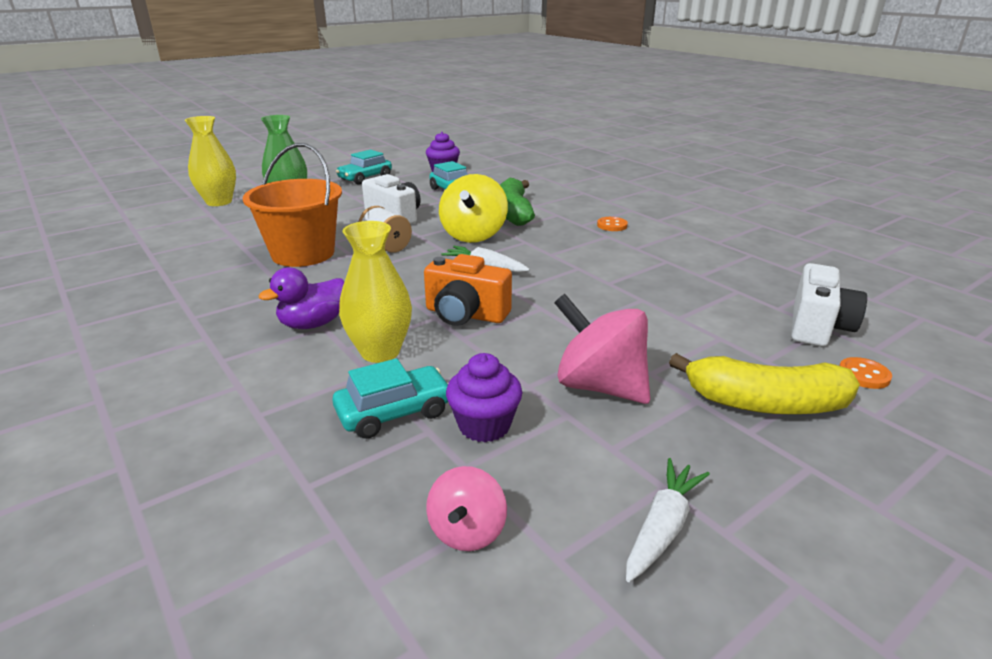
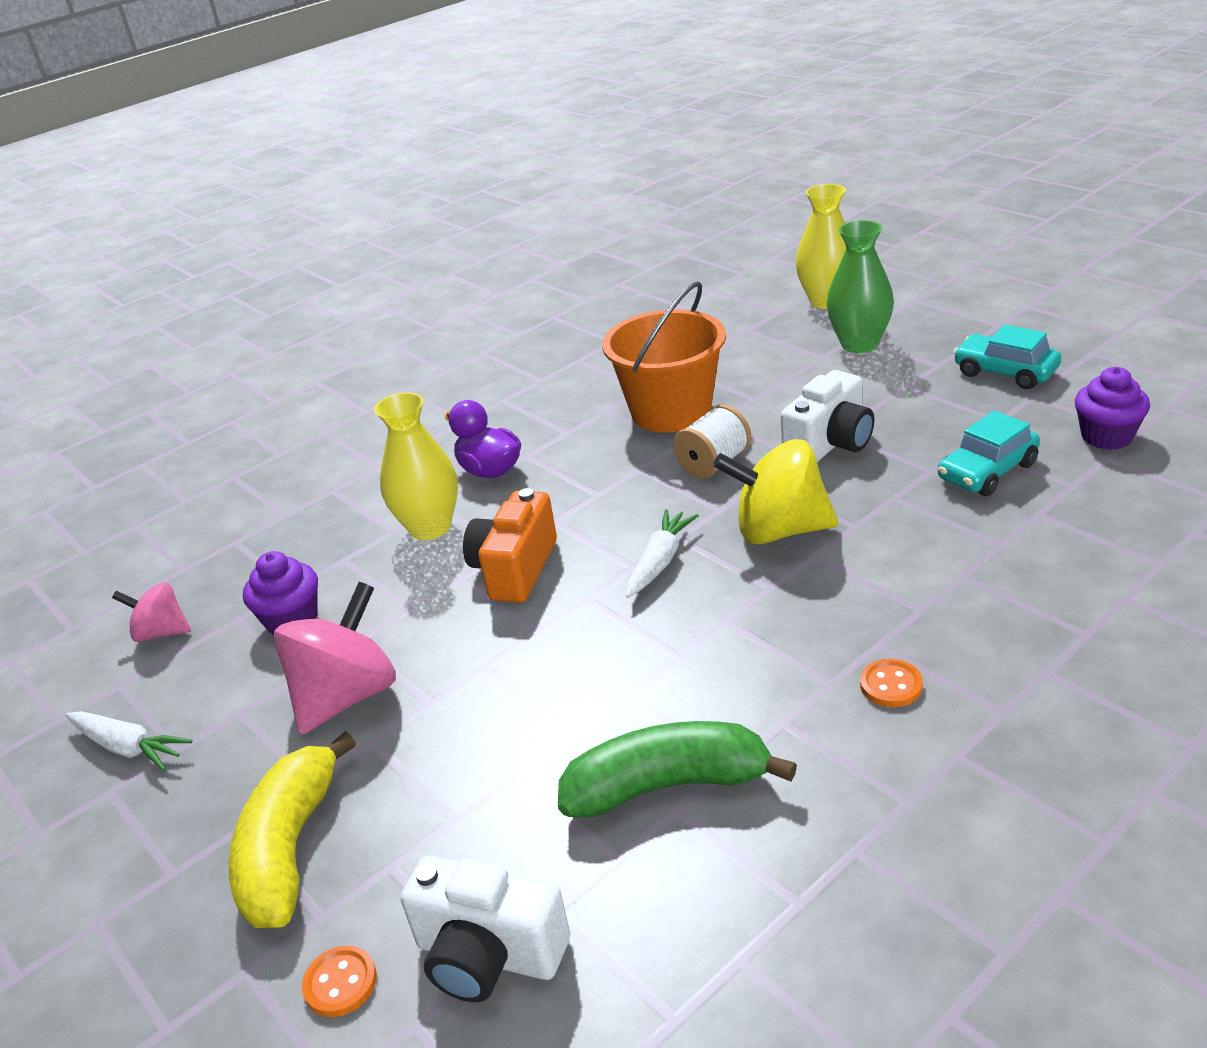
camera: 90 degrees right, 5 degrees up
(394, 412) = (322, 561): turquoise car -> none
(512, 213) = (904, 554): green banana -> green banana (667, 785)

